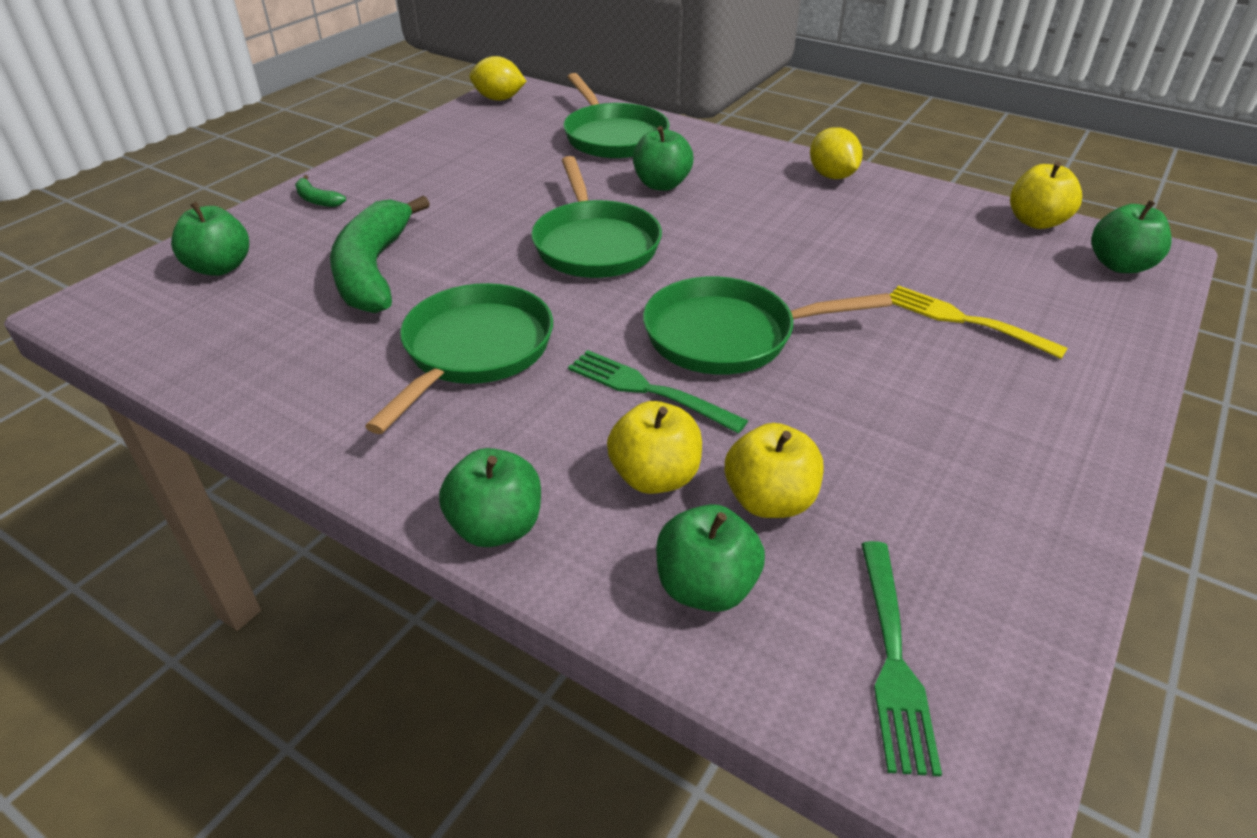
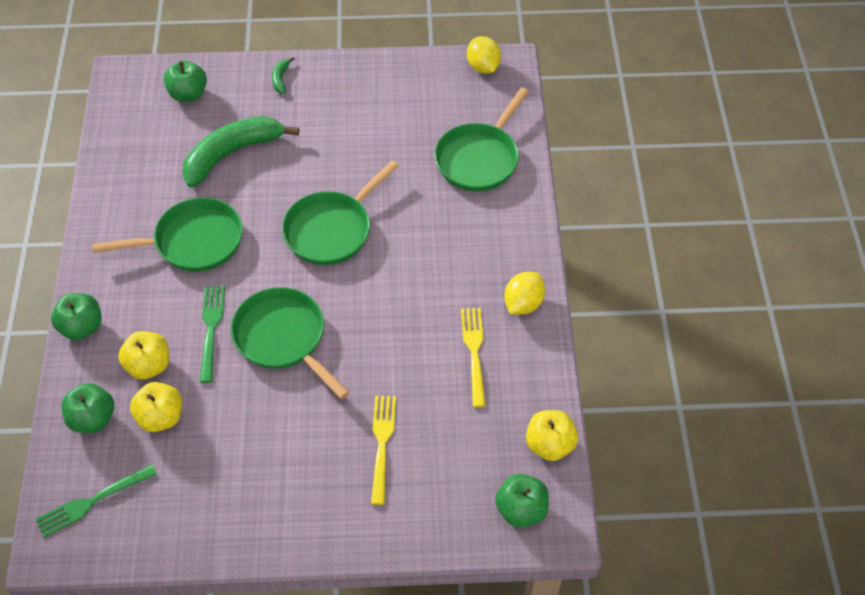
camera: 55 degrees right, 15 degrees up
(661, 184) = (432, 220): green apple -> none
(872, 221) = (474, 352): none -> yellow fork

